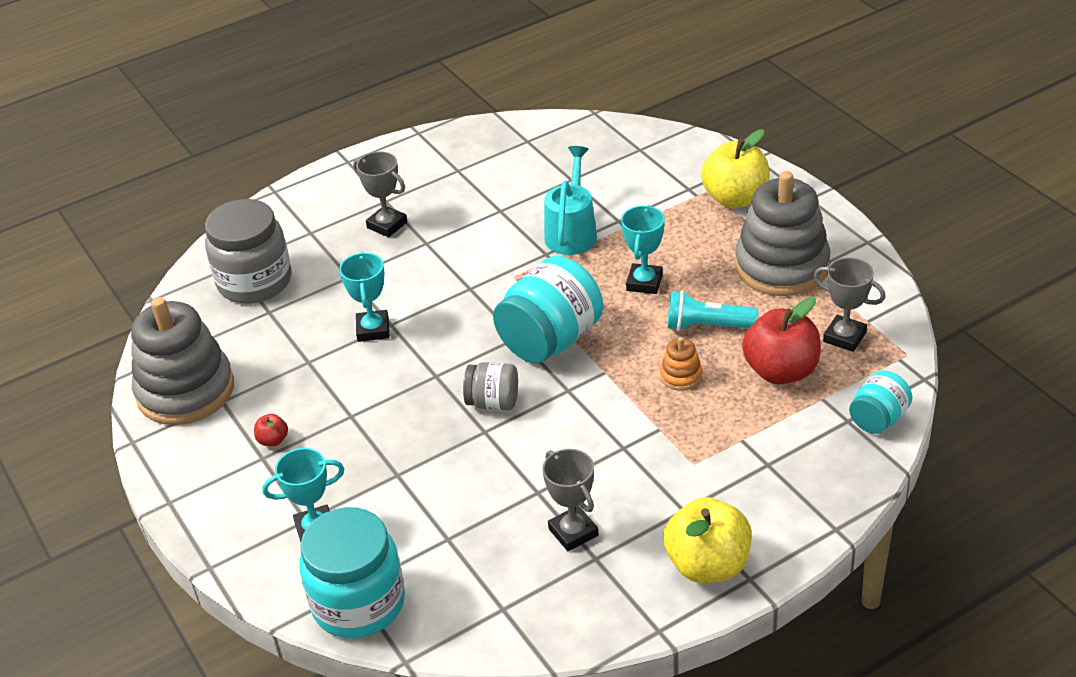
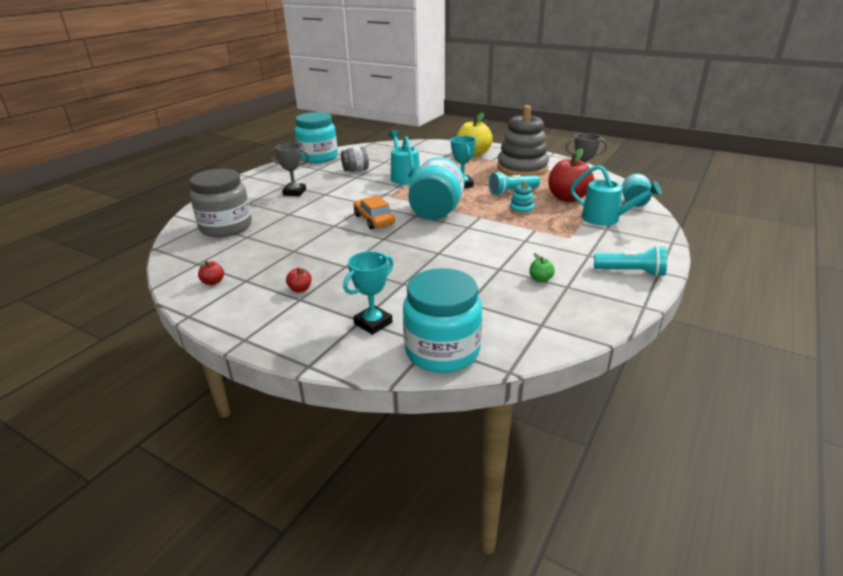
camera: 30 degrees left, 10 degrees down
(185, 391) = (213, 282): grey stacking toy -> red apple
(373, 329) = (324, 229): turquoise trophy -> none
(452, 329) = (374, 220): none -> orange car
(478, 136) = (318, 157): none -> turquoise jar
(493, 402) = (430, 241): grey jar -> grey jar (355, 170)
(573, 532) = (540, 279): grey trophy -> green apple
(681, 376) = (521, 210): orange stacking toy -> turquoise stacking toy
(708, 565) = (631, 272): yellow apple -> turquoise flashlight
(792, 442) = (606, 219): none -> turquoise watering can

